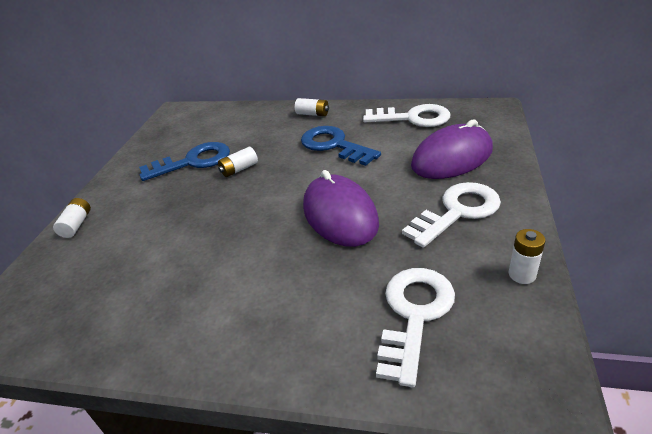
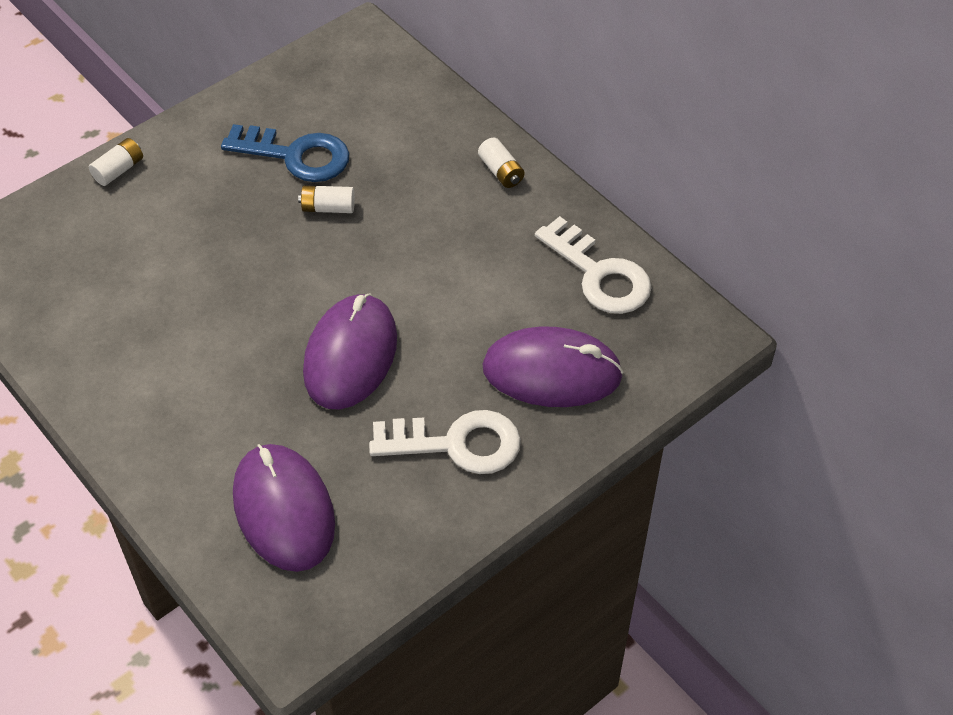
camera: 35 degrees right, 15 degrees up
(334, 145) = (460, 249): blue key -> none
(414, 314) = (283, 510): white key -> purple mouse
(522, 274) = (413, 551): white battery -> none

